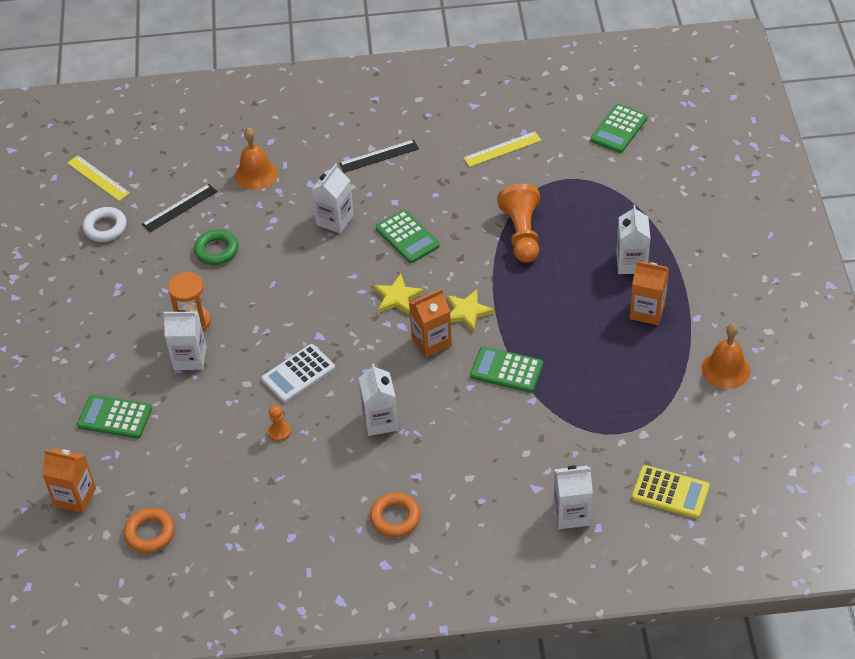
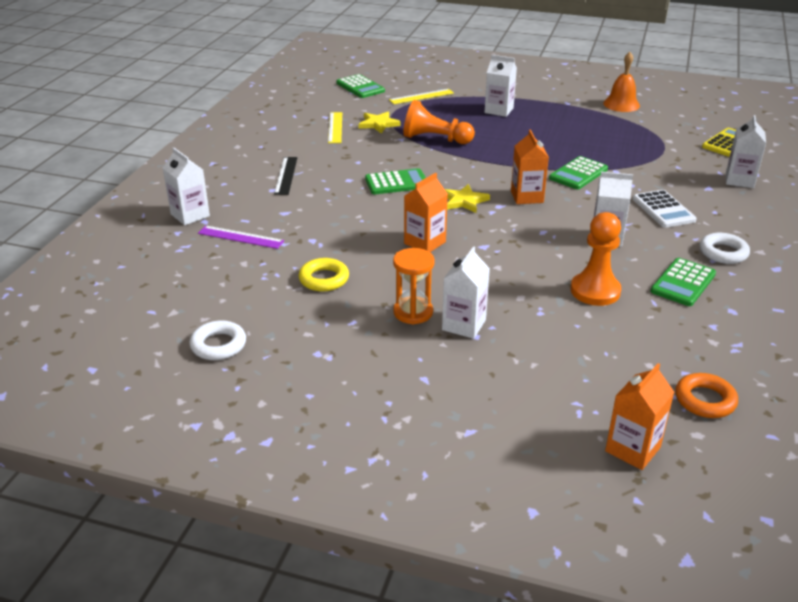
camera: 70 degrees left, 15 degrees down
(98, 178) = (133, 335): yellow ruler -> yellow ruler (421, 96)
(115, 417) = (521, 394): green calculator -> green calculator (683, 283)
(179, 208) = (240, 290): black ruler -> none
(216, 250) = (324, 279): green ring -> yellow ring
(256, 174) = (240, 237): orange bell -> purple ruler
(279, 432) = (595, 291): orange pawn -> orange pawn, size x2.05
(298, 374) = (525, 266): white calculator -> white calculator (663, 210)
(335, 220) = (344, 210): white carton -> white carton (190, 215)
(395, 518) = (723, 253): orange ring -> white ring
(467, 312) = (503, 176): yellow star -> yellow star (378, 124)
(647, 311) = (550, 115): orange carton -> orange carton (425, 243)

